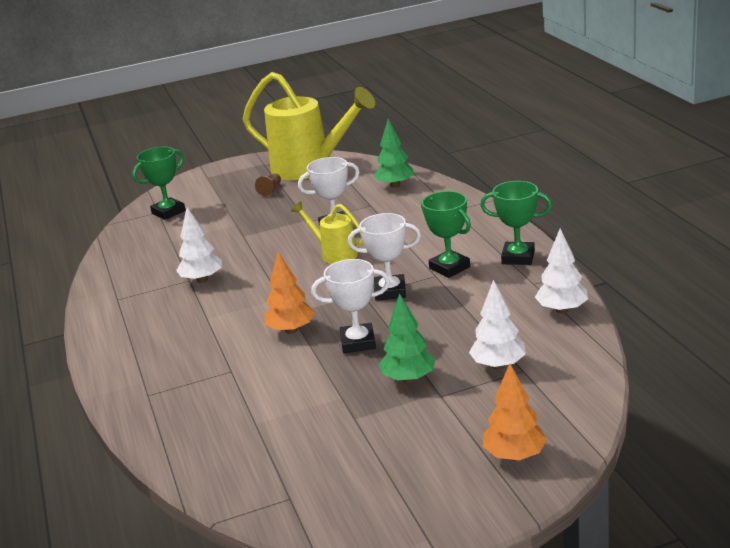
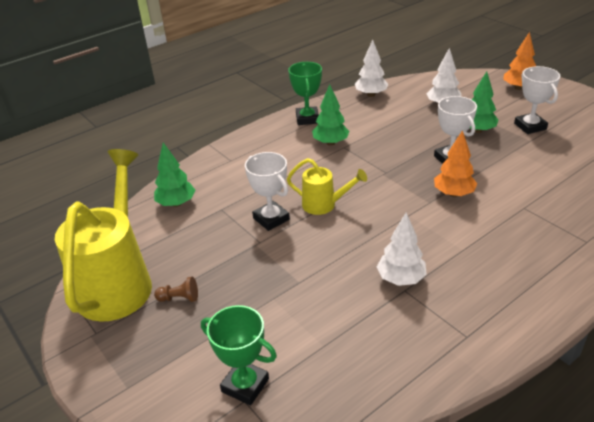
camera: 110 degrees left, 10 degrees up
(335, 254) = (324, 205): yellow watering can -> yellow watering can turned 90 degrees counterclockwise
(390, 291) = (375, 161): white trophy -> white trophy (530, 126)
(449, 268) = (330, 143): green trophy -> green tree

